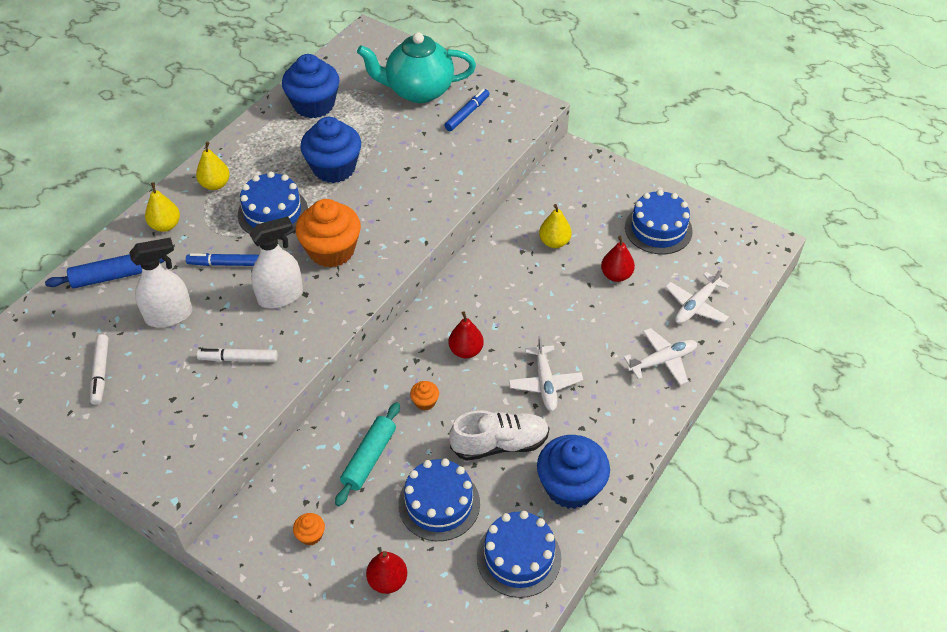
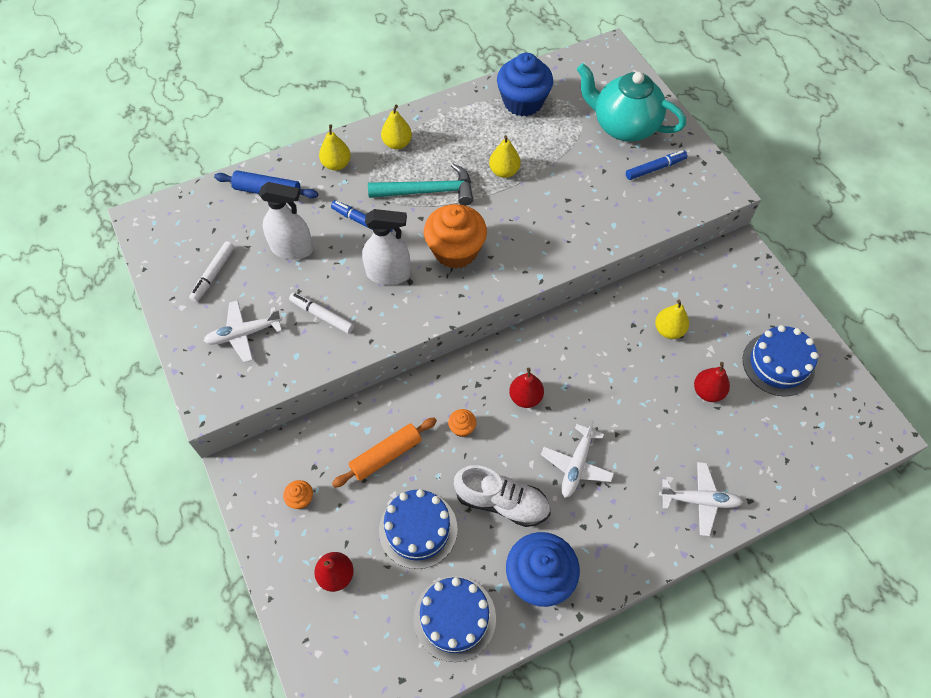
camera: 30 degrees right, 10 degrees up
(273, 212) = (428, 191): blue cake -> turquoise hammer
(334, 168) = (504, 171): blue cupcake -> yellow pear
(369, 458) = (386, 455): turquoise rolling pin -> orange rolling pin
(696, 305) = (767, 461): white plane -> white plane (244, 334)

